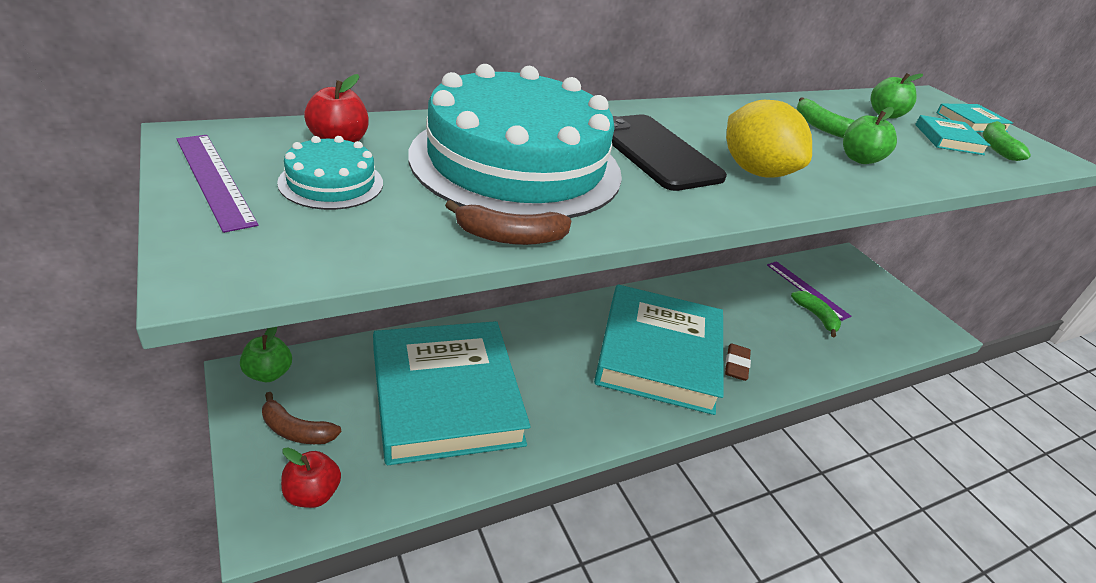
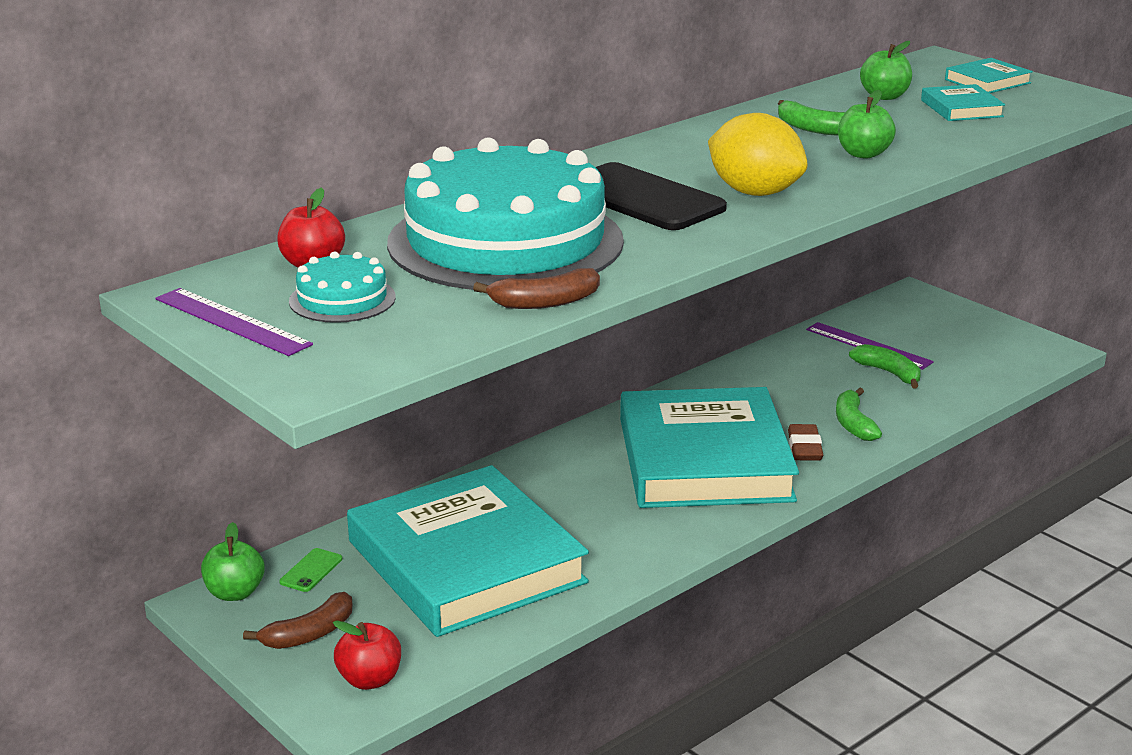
camera: 10 degrees left, 10 degrees down
(296, 430) = (309, 634): brown banana -> brown banana turned 45 degrees counterclockwise
(333, 369) = (311, 570): none -> green phone
(996, 147) = (1018, 105): green banana -> green banana (853, 424)

